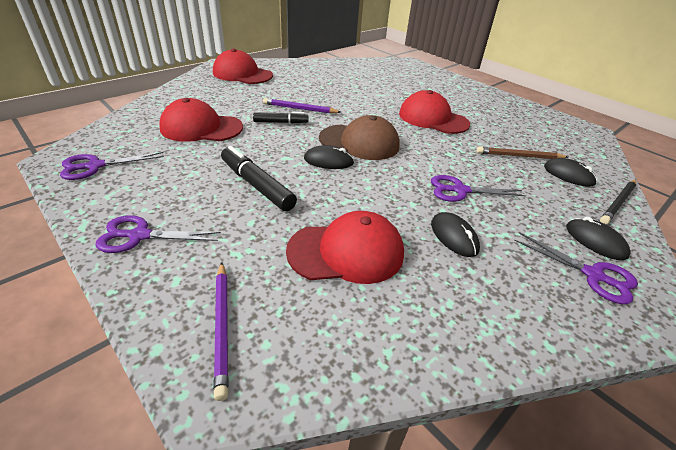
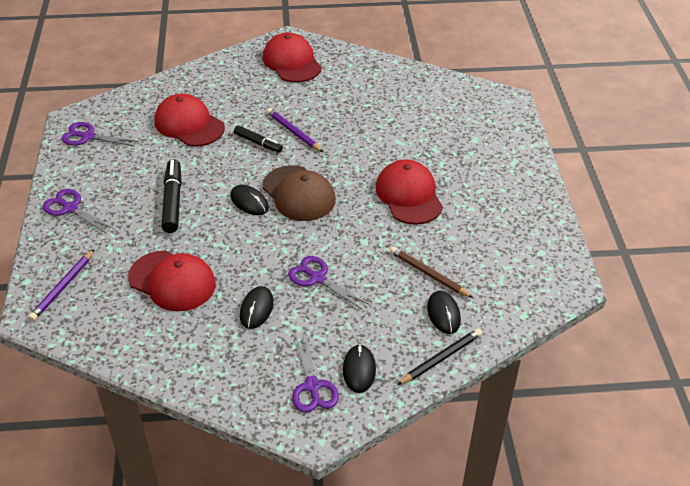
camera: 40 degrees right, 5 degrees up
(618, 203) = (441, 358): black pencil -> black pencil turned 150 degrees clockwise

